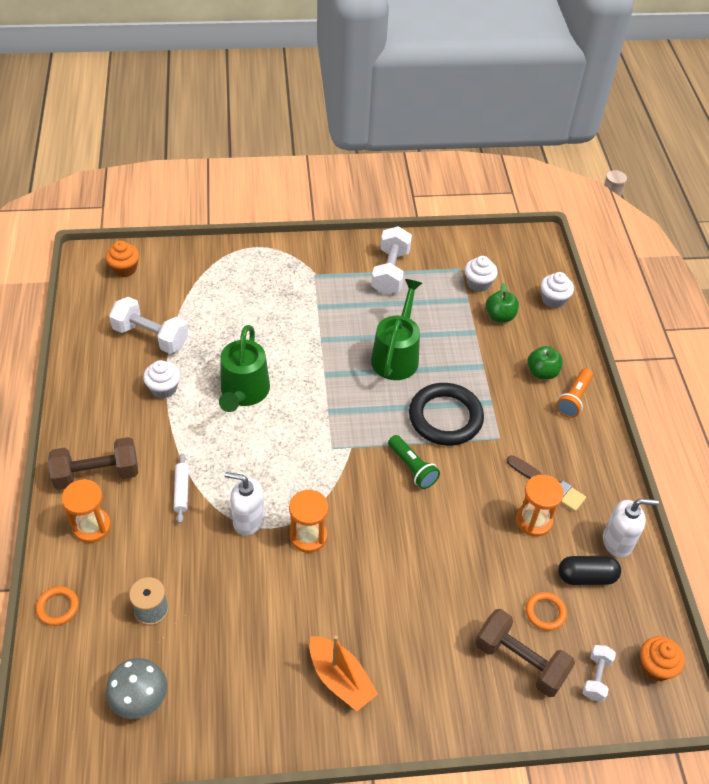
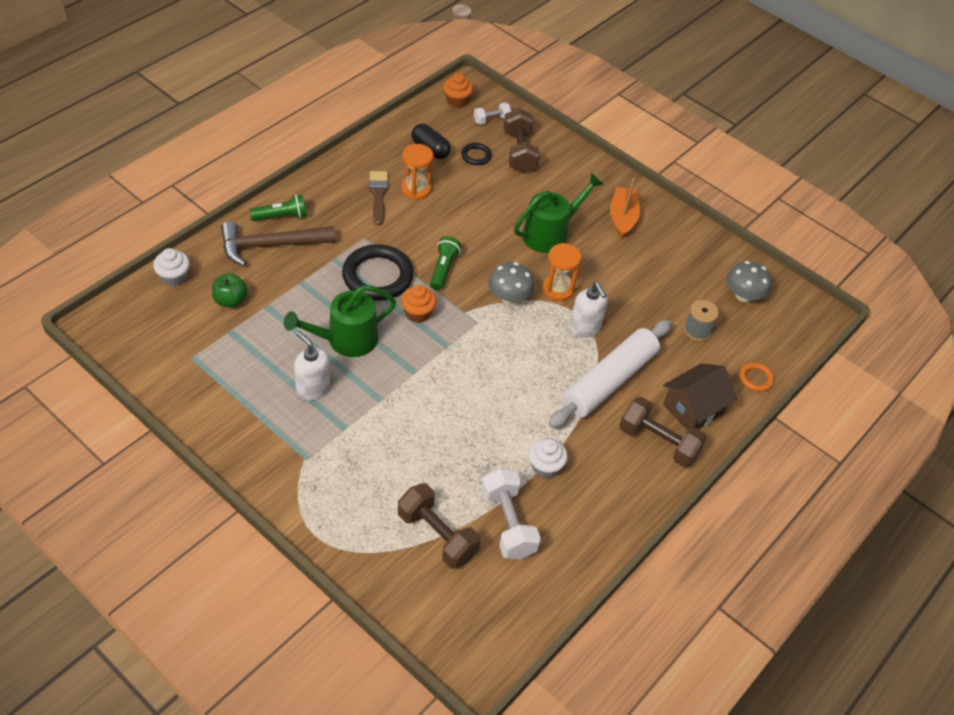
camera: 135 degrees left, 0 degrees up
(92, 526) = (693, 409): orange hourglass -> brown house
(124, 269) = (457, 622): orange cupcake -> orange cupcake (417, 313)
(181, 491) = (609, 381): white rolling pin -> white rolling pin, size x2.47
(187, 298) = (437, 535): none -> brown dumbbell
(243, 392) = (489, 411): green watering can -> green watering can (550, 233)
(336, 491) = (509, 297): none -> grey mushroom
(390, 272) = (246, 405): white dumbbell -> none
(478, 283) = (201, 335): white cupcake -> none
(542, 372) = (271, 245): green apple -> brown hammer
(545, 612) = (476, 156): orange ring -> black ring
(574, 399) = (281, 216): orange flashlight -> green flashlight
(617, 542) = (388, 146): white soap dispenser -> white soap dispenser (313, 388)

